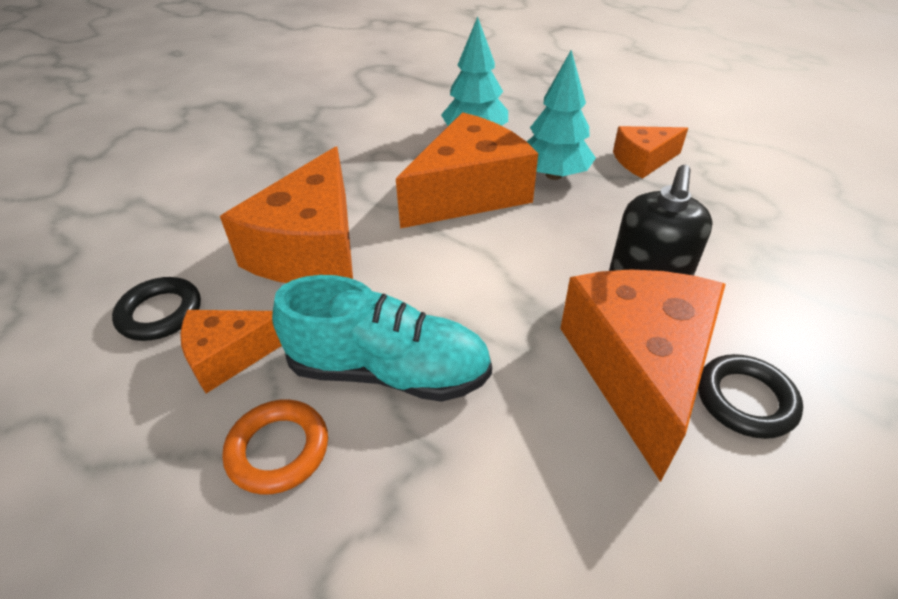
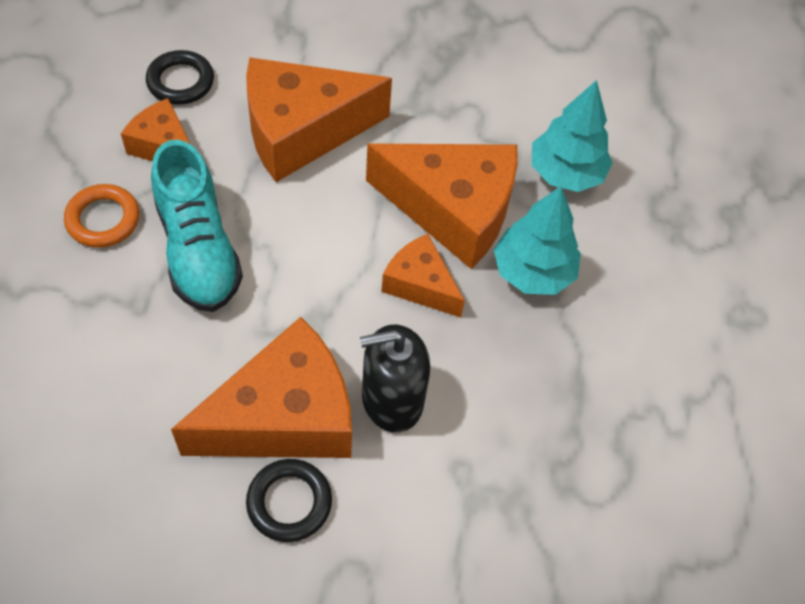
camera: 55 degrees right, 15 degrees up
(643, 161) = (619, 349): orange cheese -> orange cheese (420, 285)

